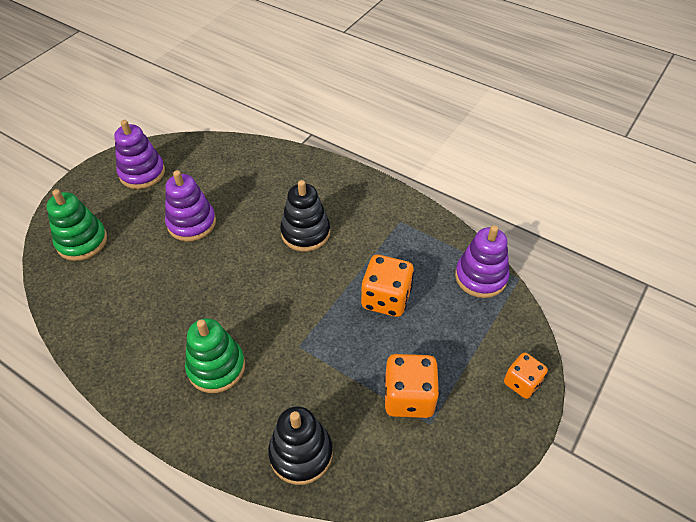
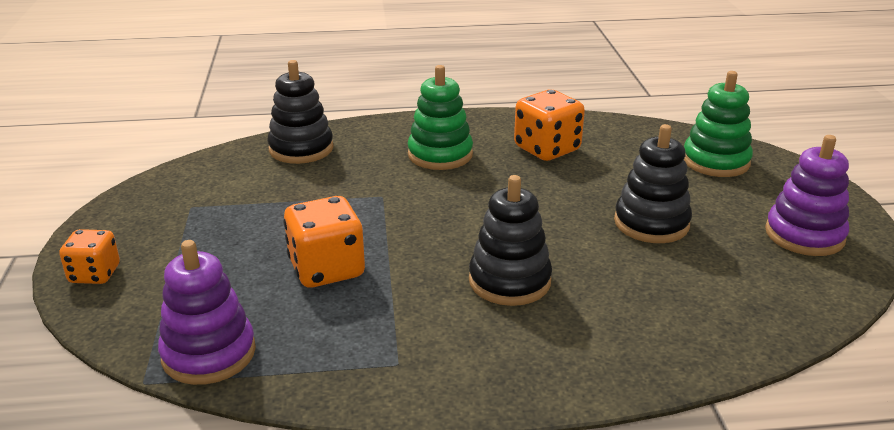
camera: 140 degrees right, 20 degrees down
(191, 223) = (651, 223): purple stacking toy -> black stacking toy
(409, 397) = (227, 212): orange dice -> orange dice (547, 149)

